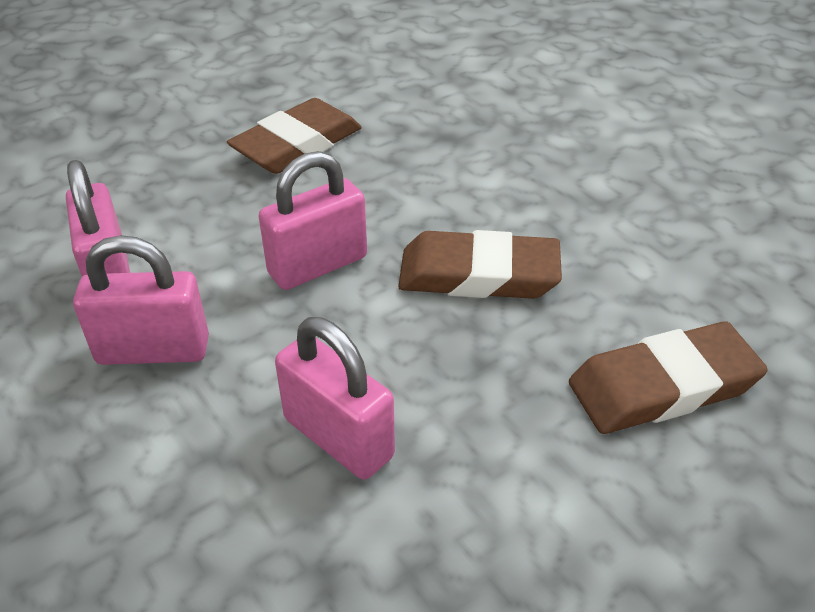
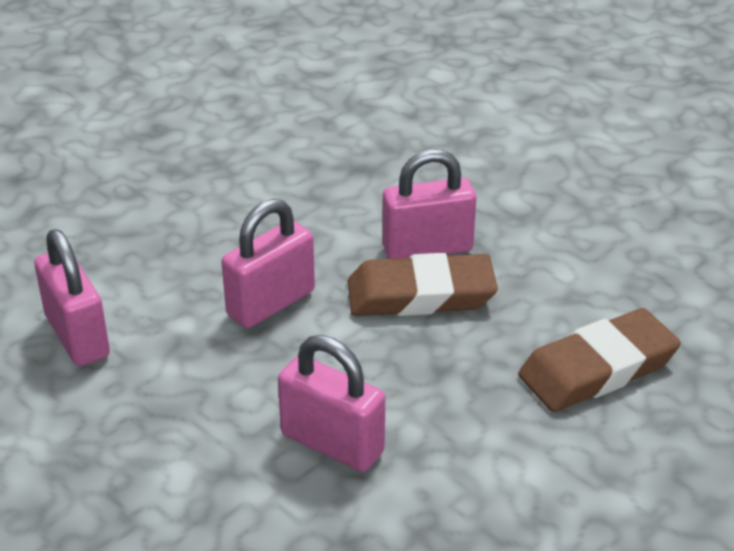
camera: 10 degrees left, 5 degrees down
(153, 350) = (143, 394): pink padlock -> pink padlock (427, 248)
(297, 144) = (215, 191): brown eraser -> none

